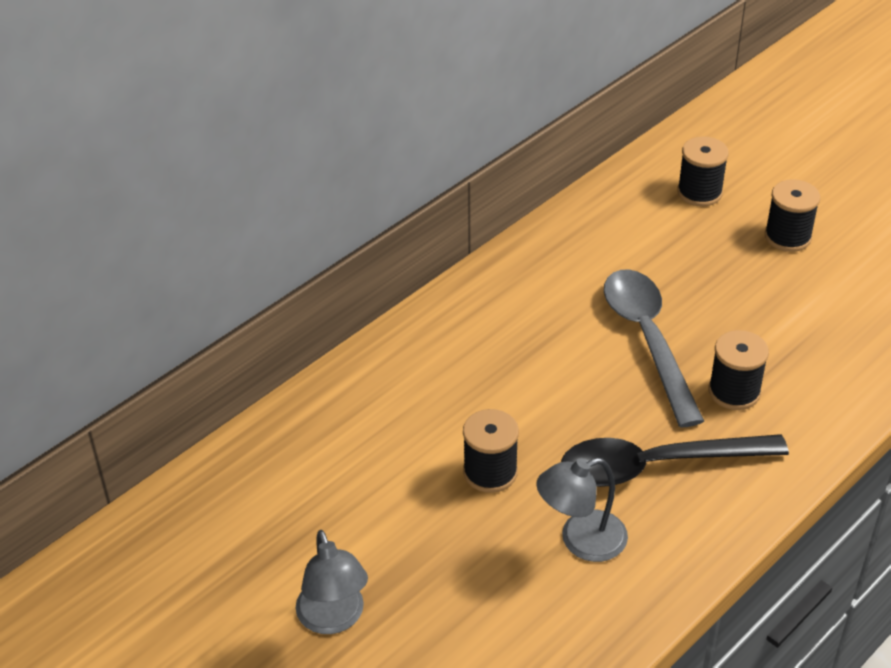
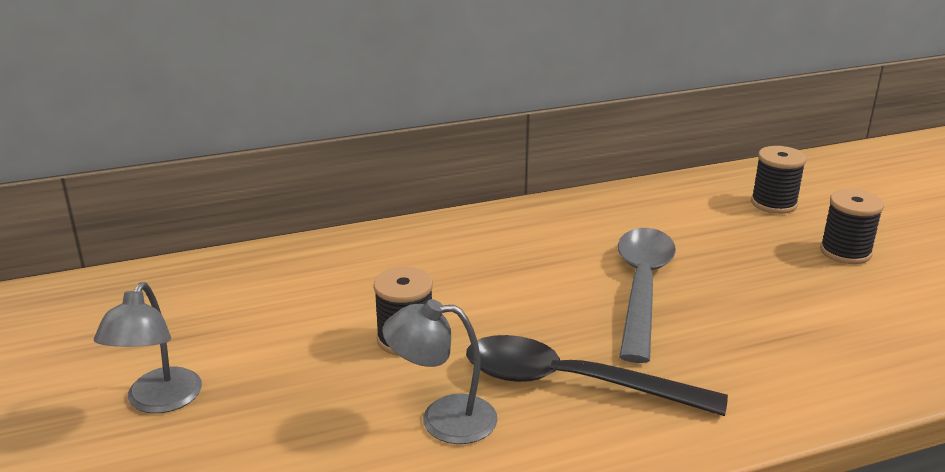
camera: 25 degrees right, 15 degrees down
(734, 391) = (703, 349): black spool -> none

